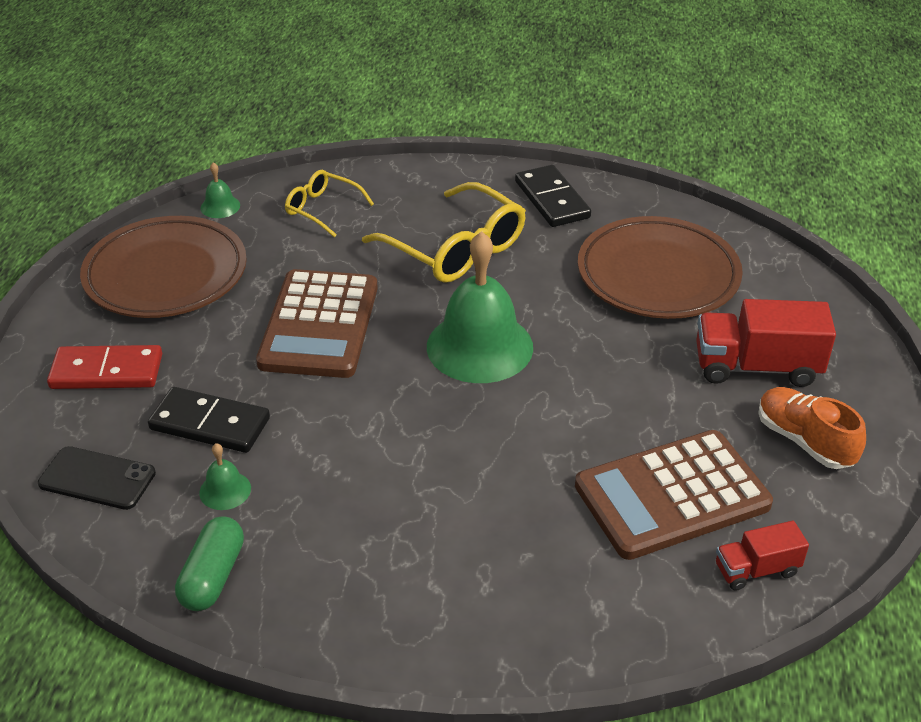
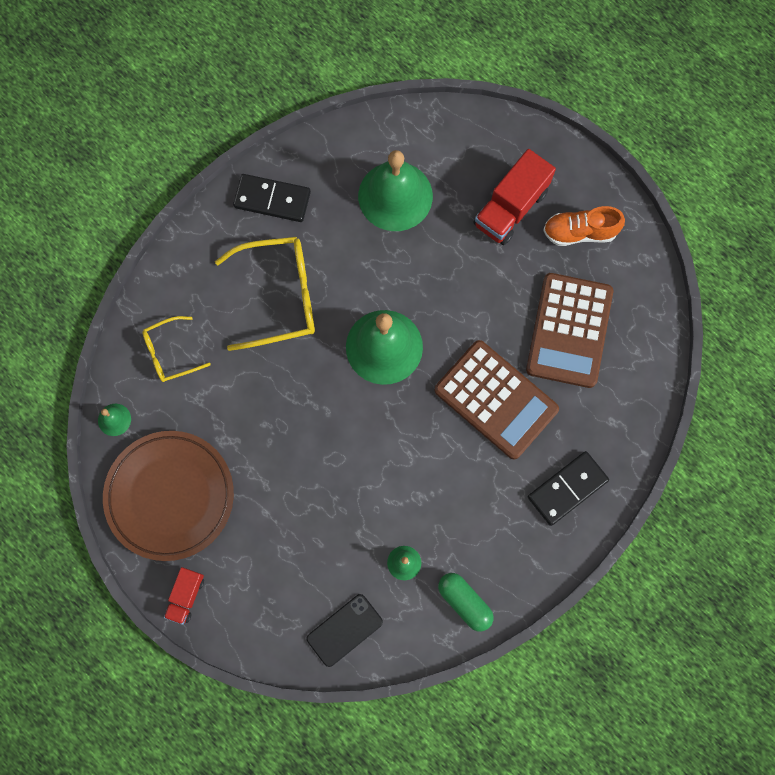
camera: 55 degrees left, 35 degrees up
(107, 371) = (248, 581): red domino -> none
(210, 424) = (342, 543): black domino -> black domino (567, 489)
(319, 325) = (295, 428): brown calculator -> brown calculator (496, 400)
(658, 275) = (395, 196): brown plate -> green bell
(756, 570) = (641, 329): red truck -> red truck (186, 596)

